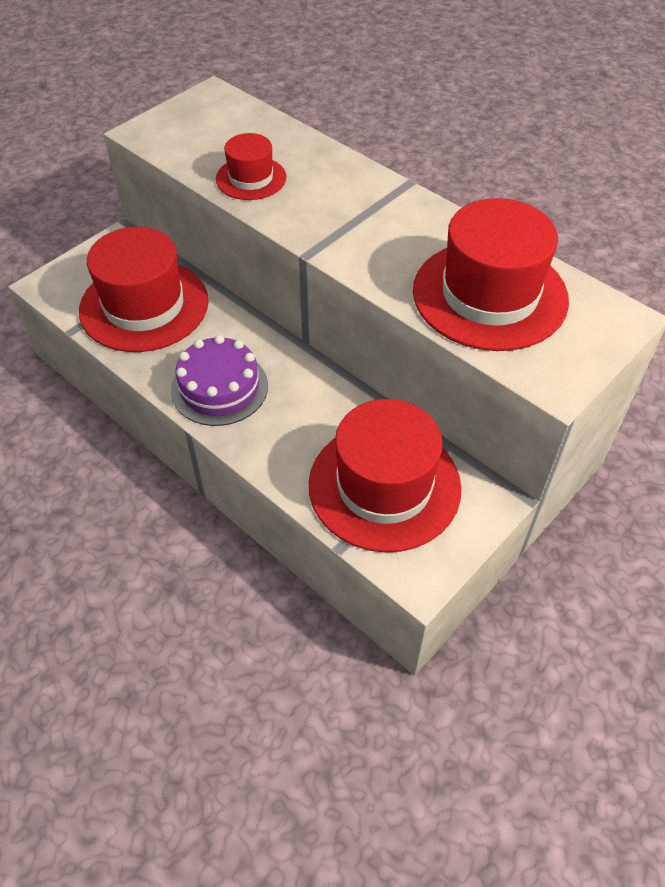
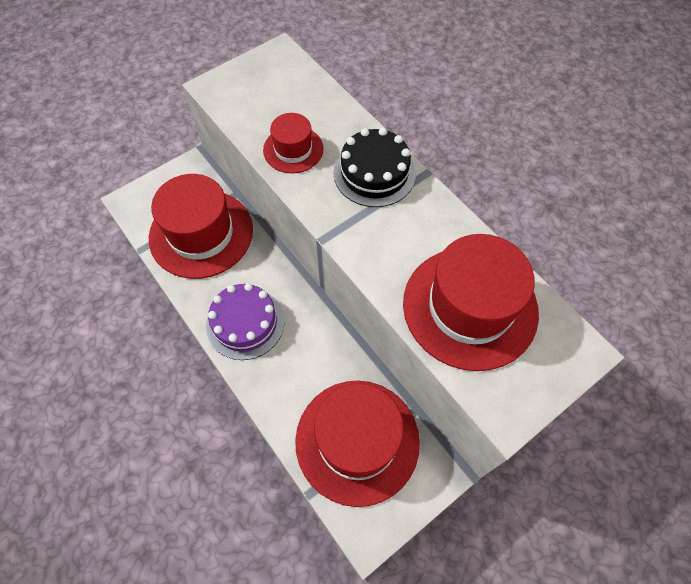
camera: 10 degrees right, 10 degrees up
(350, 189) = (374, 173): none -> black cake

